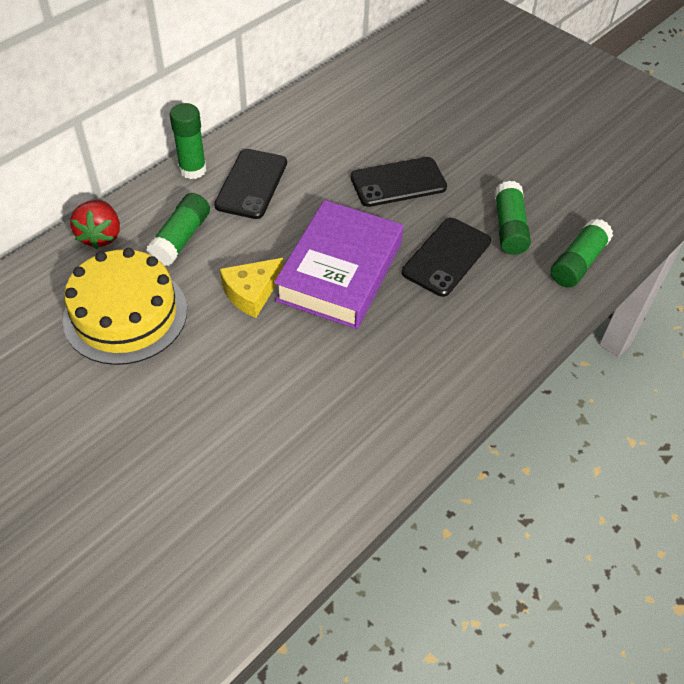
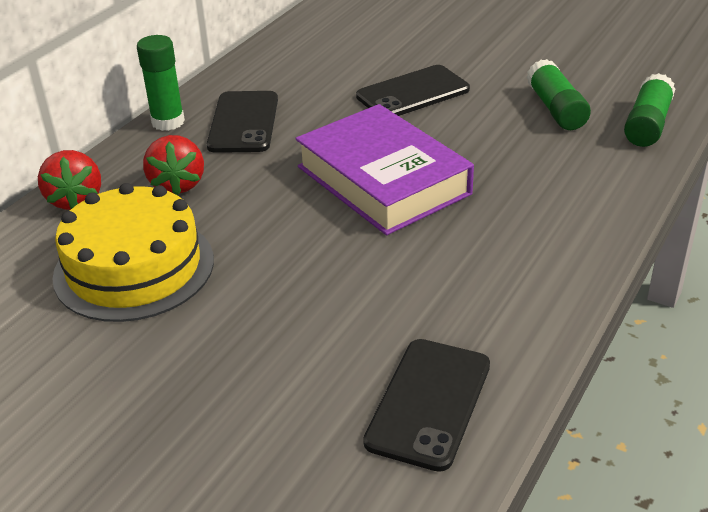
camera: 10 degrees left, 15 degrees down
(181, 238) = (177, 184): green glue stick -> red strawberry
(251, 292) = (285, 218): yellow cheese -> none
(340, 272) = (383, 180): purple book -> purple book turned 45 degrees counterclockwise
(446, 257) = (499, 145): black phone -> black phone (428, 403)

